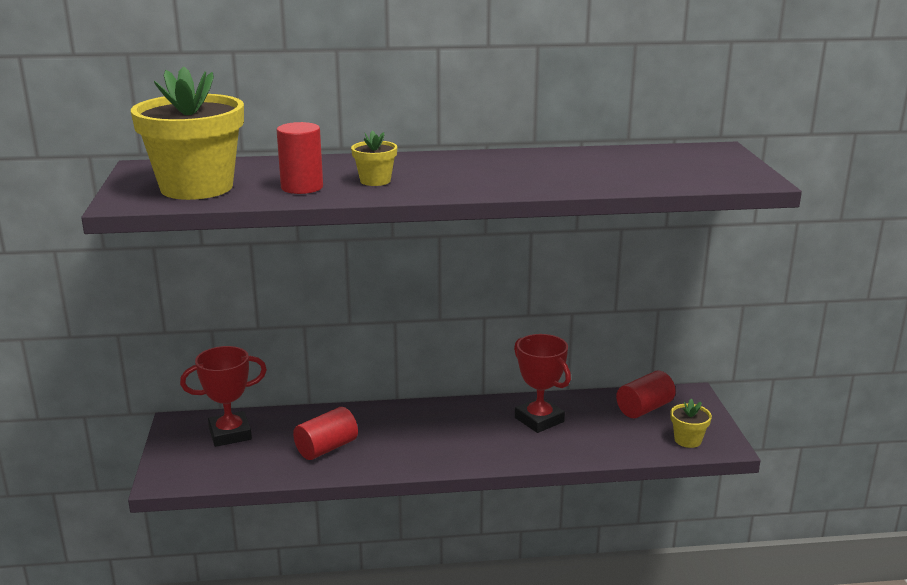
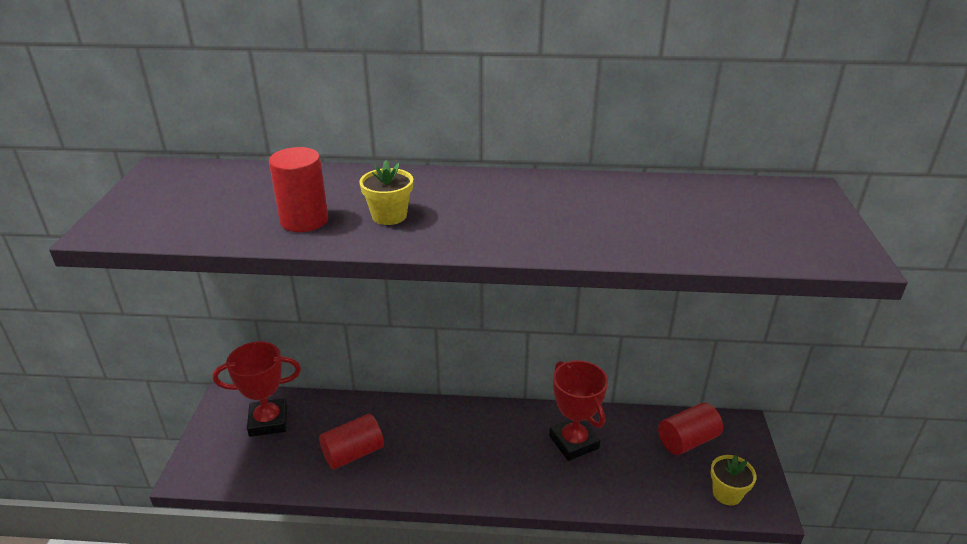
camera: 10 degrees right, 10 degrees up
(197, 187) = (193, 210): yellow flower pot -> none

